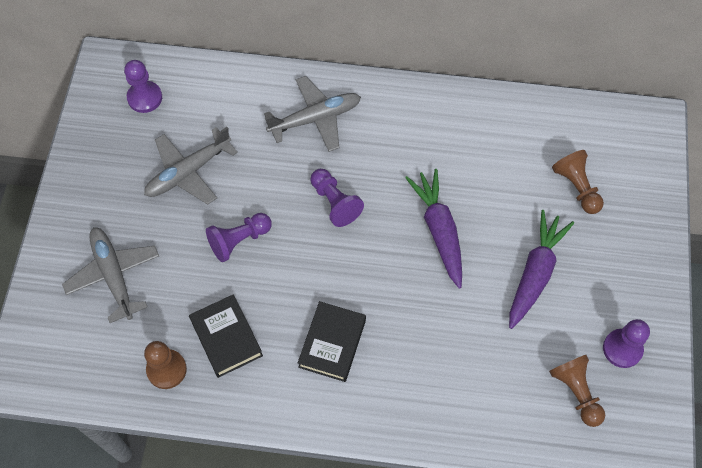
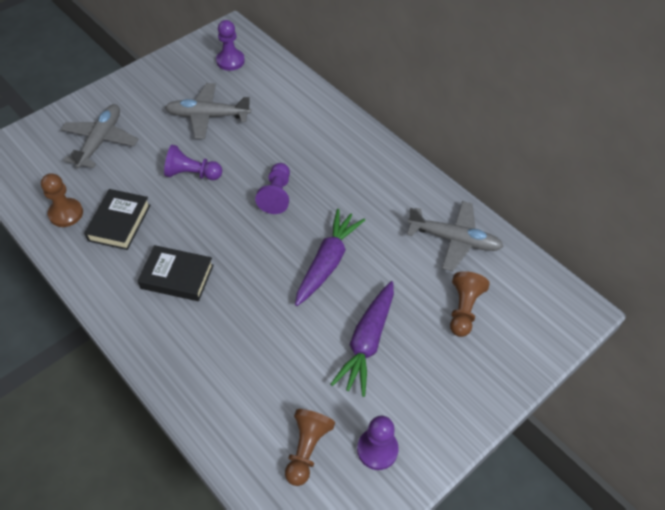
camera: 40 degrees right, 10 degrees down
(315, 119) = (320, 139): grey plane -> grey plane (454, 240)
(332, 343) = (177, 277): black book -> black book turned 45 degrees clockwise
(535, 273) = (367, 342): purple carrot -> purple carrot turned 135 degrees clockwise

